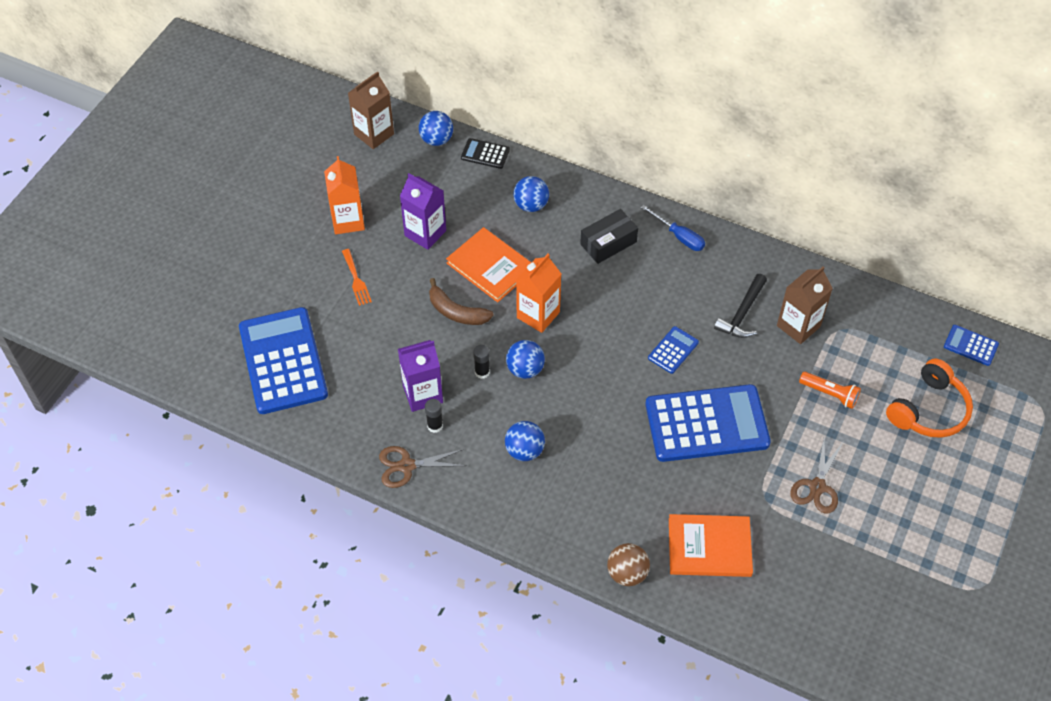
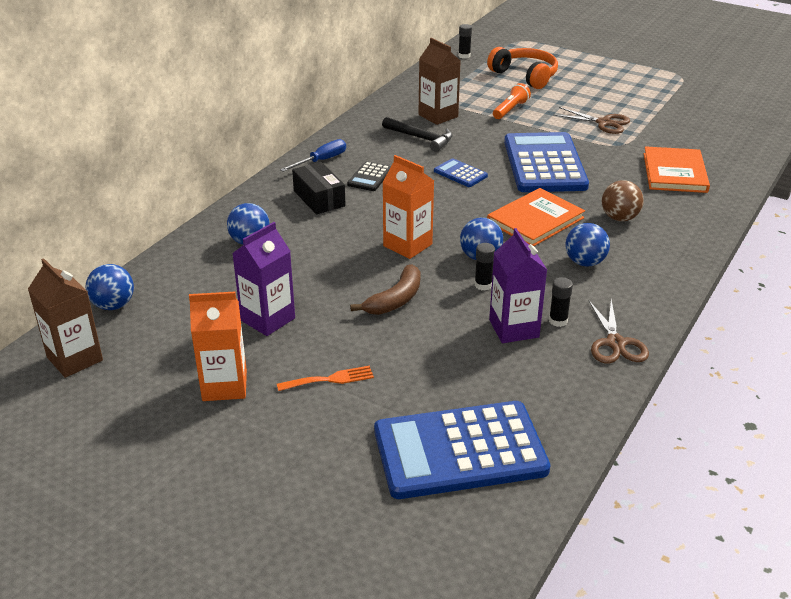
camera: 85 degrees left, 20 degrees down
(485, 154) = (156, 269): black calculator -> black calculator (370, 177)
(490, 266) = (333, 273): orange book -> orange book (535, 220)
(627, 573) = (714, 213): brown ball -> brown ball (619, 218)
(970, 345) = (464, 56): blue calculator -> black glue stick

